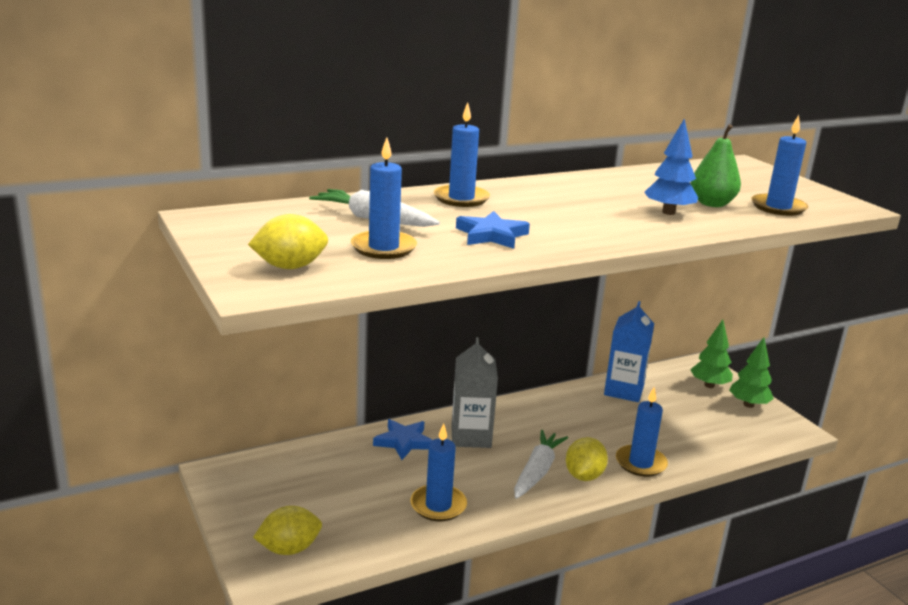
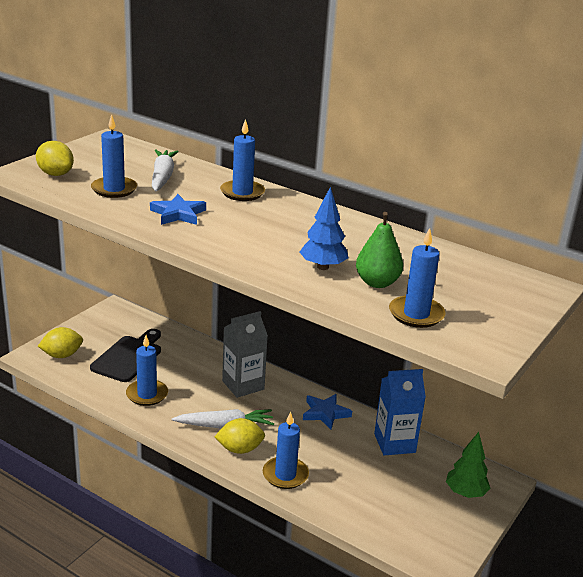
camera: 60 degrees right, 5 degrees up
(289, 549) = (62, 355): yellow lemon -> yellow lemon turned 60 degrees counterclockwise
(345, 495) = (128, 357): none -> black cutting board
(404, 442) = (209, 360): blue star -> blue star (325, 413)
(748, 405) = (456, 525): green tree -> none

